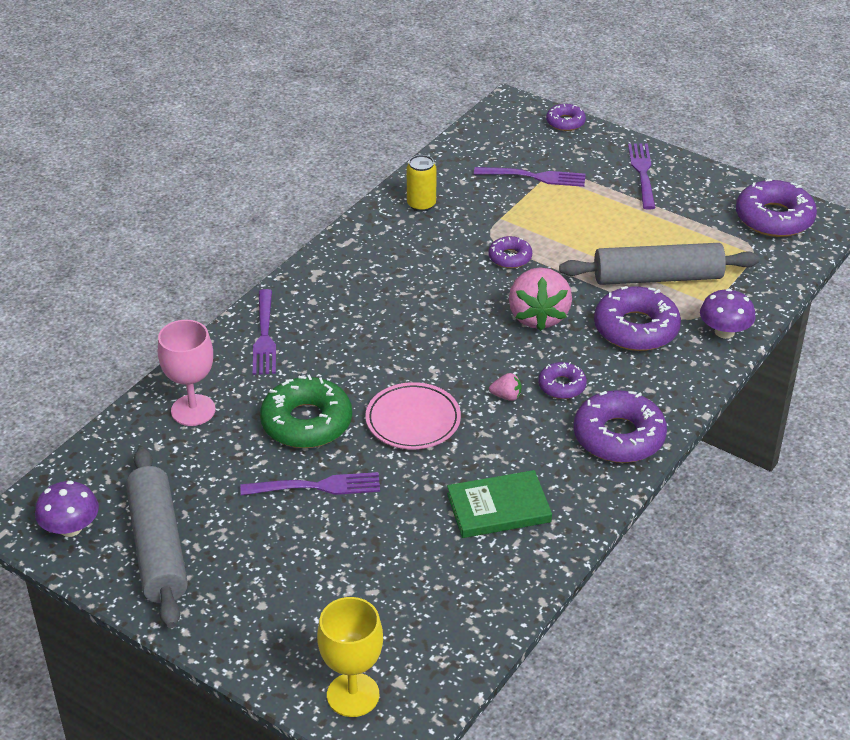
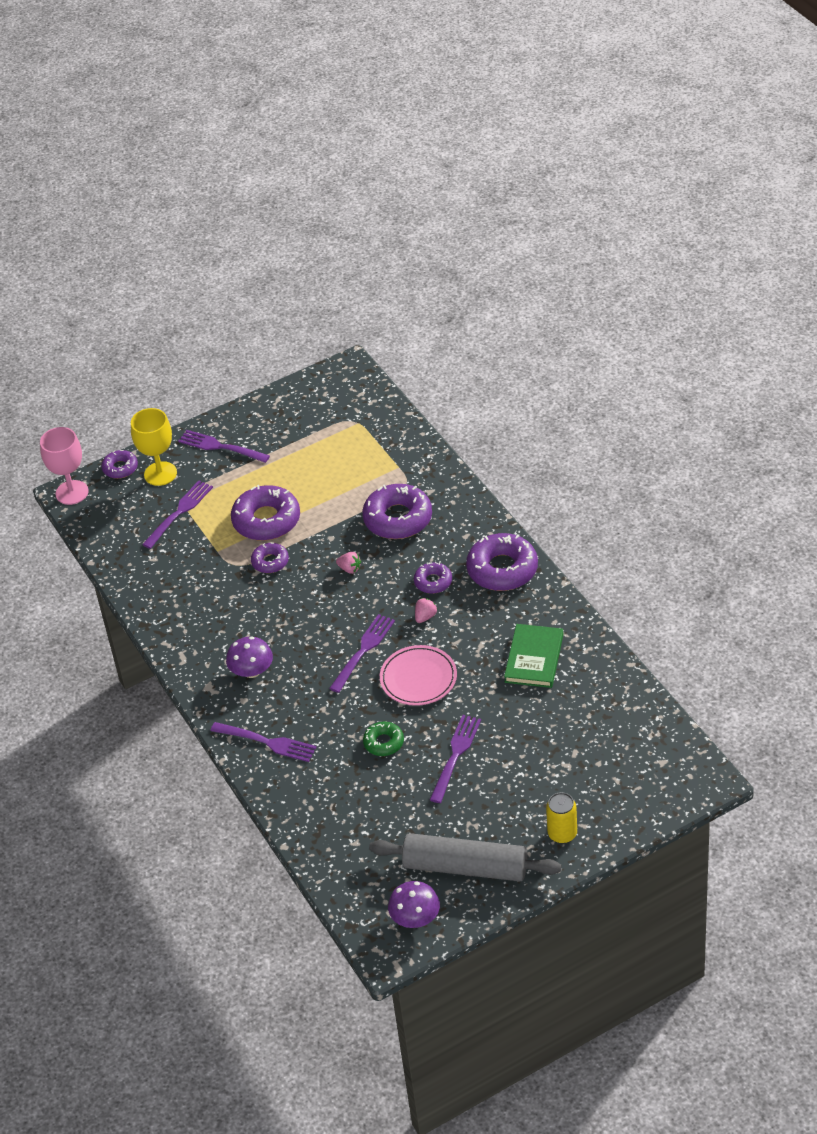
camera: 60 degrees left, 5 degrees up
(193, 410) = (328, 810): pink goblet -> pink goblet (72, 492)
(306, 422) = (383, 742): green donut -> green donut, size x0.54
(353, 695) = (660, 790): yellow goblet -> yellow goblet (160, 474)
(421, 204) = (166, 594): yellow can -> yellow can (562, 834)
(428, 364) = (363, 651): none -> purple fork
(538, 316) = (350, 569): pink strawberry -> pink strawberry, size x0.42
(657, 278) = (350, 486): grey rolling pin -> none
(724, 331) = (431, 472): purple mushroom -> purple mushroom (252, 671)
(774, 218) = (326, 395): purple donut -> purple donut (266, 520)

